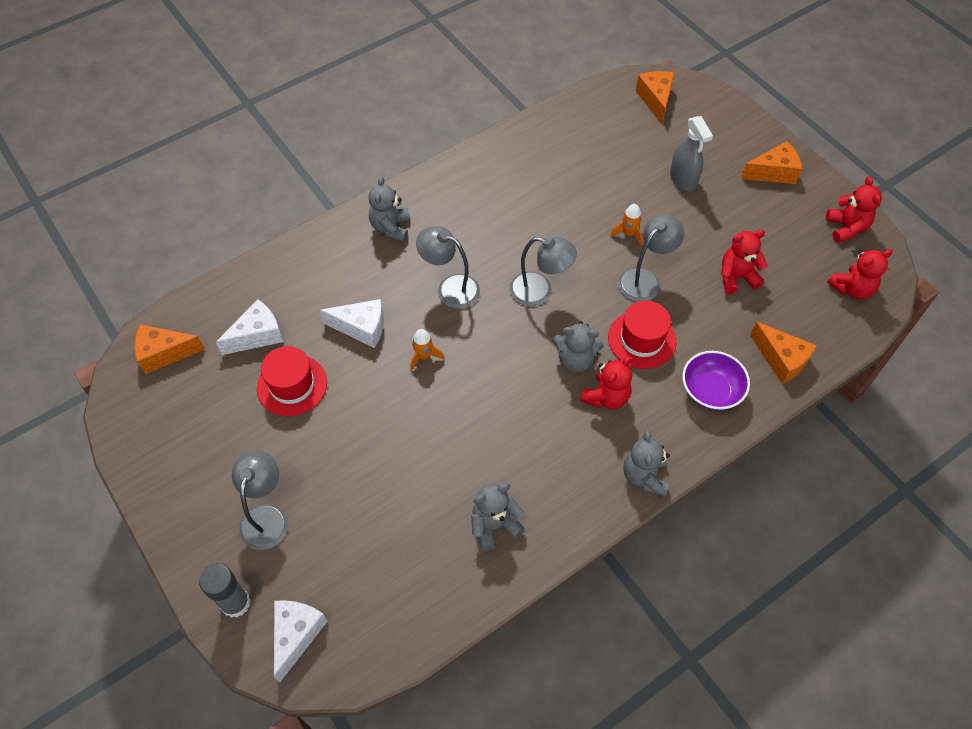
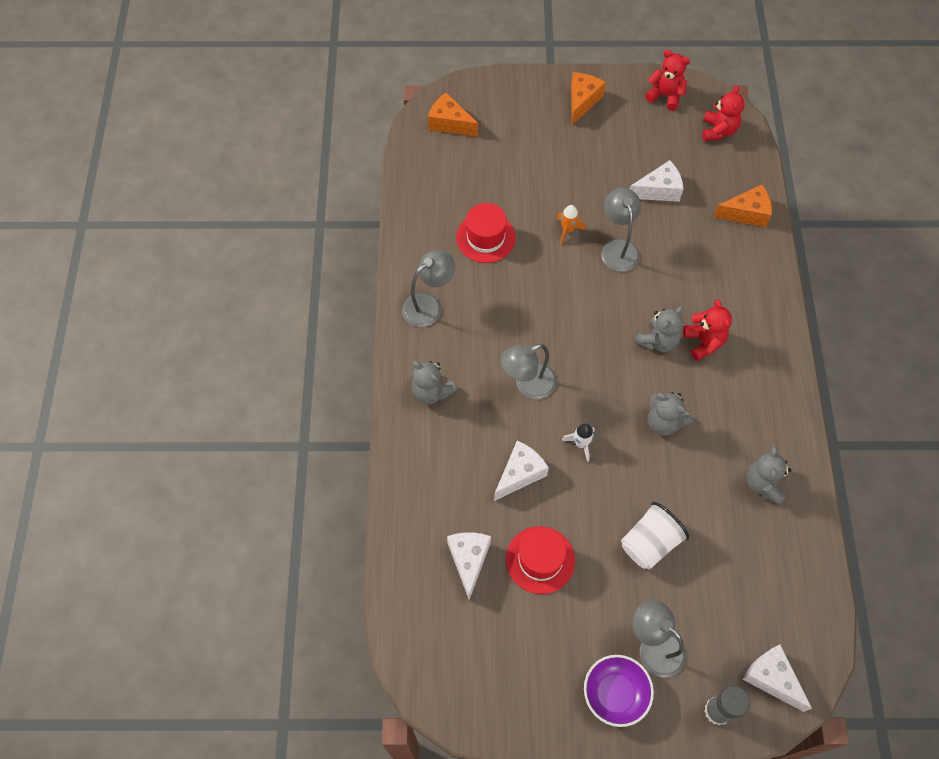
camera: 55 degrees left, 5 degrees up
(164, 353) = (433, 649): orange cheese -> none
(365, 460) = (649, 543): none -> white cup
(424, 356) = (581, 444): orange rocket -> white rocket
(539, 291) = (577, 324): grey lamp -> grey lamp (428, 305)
(642, 339) = (670, 286): red hat -> red hat (485, 237)
(644, 476) = (784, 361): grey teddy bear -> grey teddy bear (663, 422)
(683, 179) = (543, 160): grey spray bottle -> none
(711, 391) = (742, 273): purple bowl -> purple bowl (615, 693)
(736, 277) = (658, 190): red teddy bear -> white cheese

